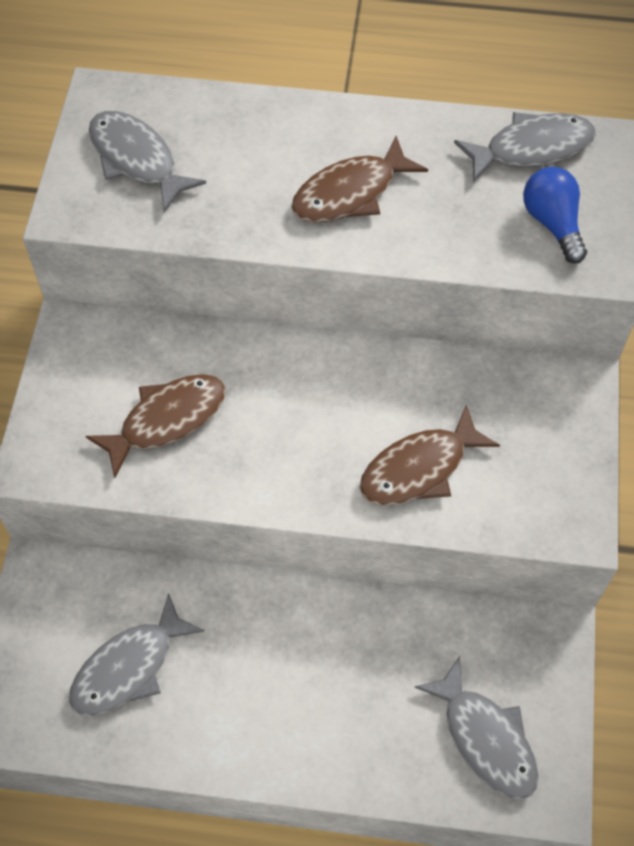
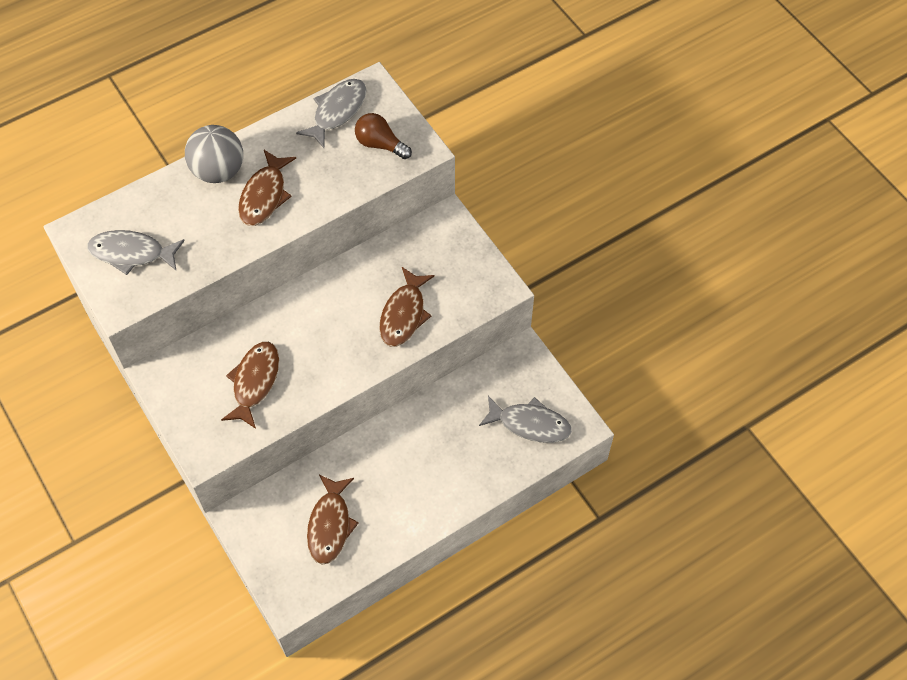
camera: 40 degrees left, 0 degrees up
(129, 667) = (330, 525): grey fish -> brown fish
(322, 129) = (218, 171): none -> grey ball
(552, 223) = (380, 144): blue light bulb -> brown light bulb

